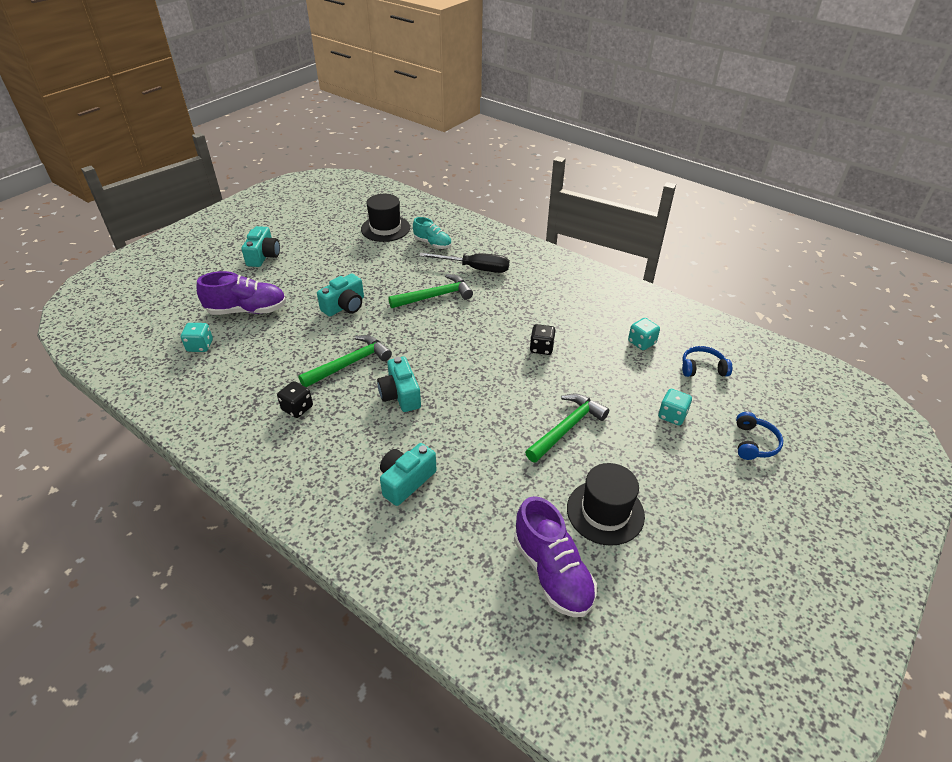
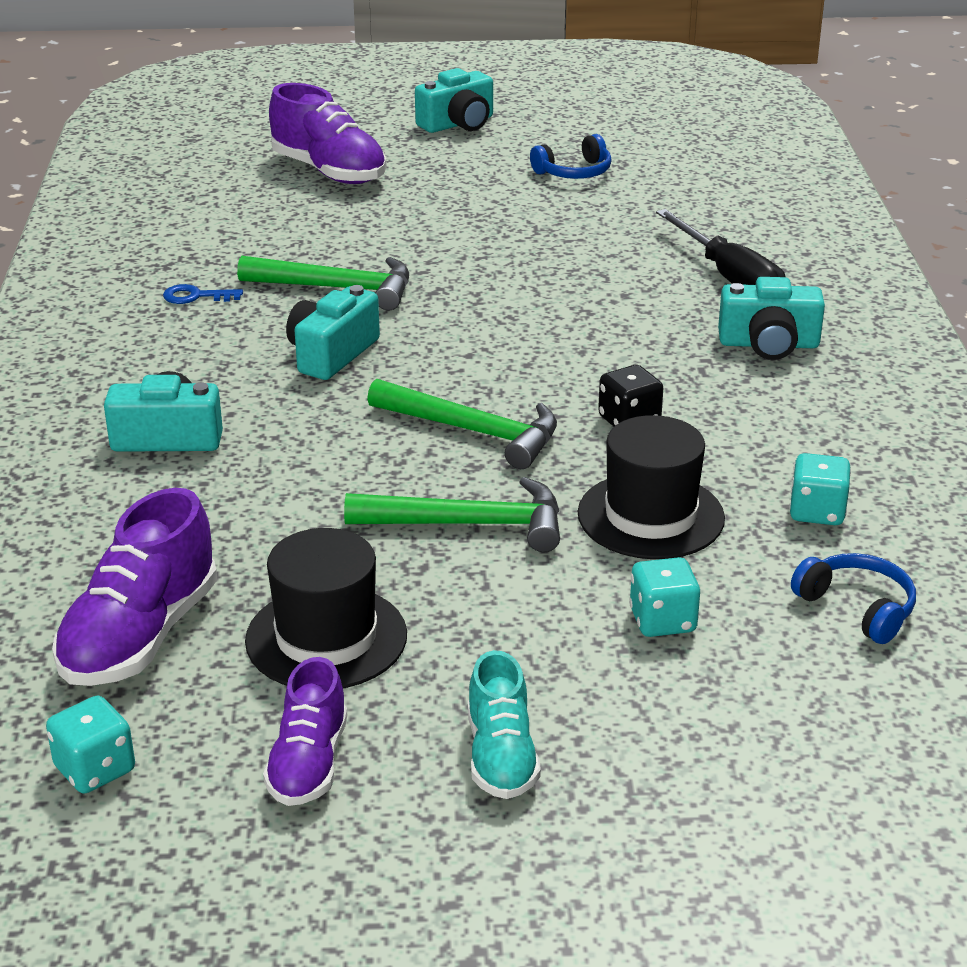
camera: 50 degrees right, 10 degrees down
(200, 346) = (214, 180): turquoise dice -> turquoise dice (95, 769)
(297, 408) = (196, 296): black dice -> blue key
(345, 306) = (452, 226): turquoise camera -> turquoise camera (768, 344)
(385, 228) = (689, 166): black hat -> black hat (650, 516)
(432, 244) = (725, 217): turquoise shoe -> turquoise shoe (501, 756)
(435, 296) = (596, 278): green hammer -> green hammer (473, 431)
(683, 563) = (308, 763): none -> purple shoe
(754, 443) = (729, 746): blue headphones -> blue headphones (574, 172)

